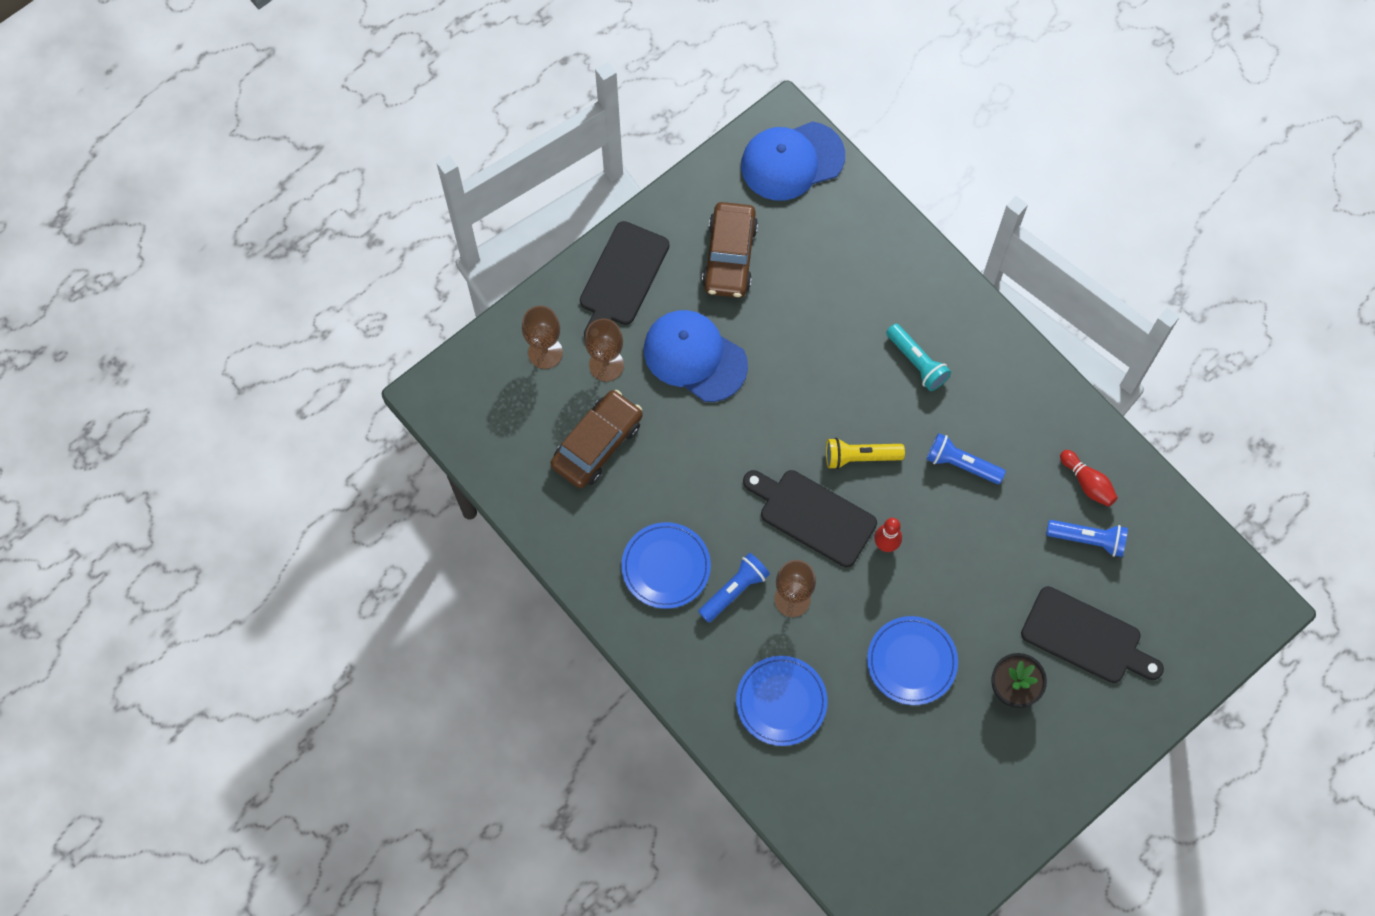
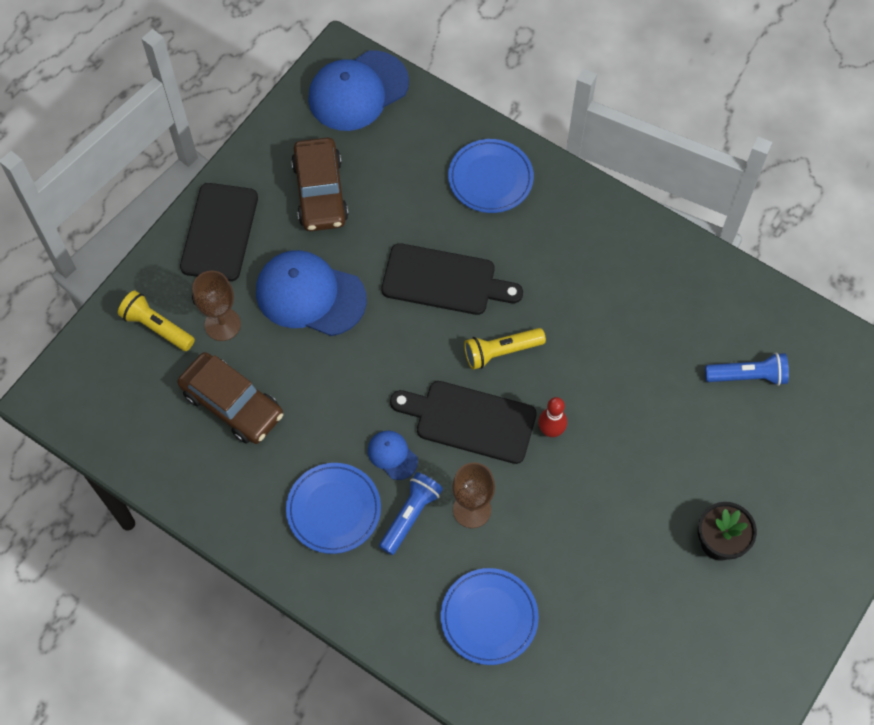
camera: 15 degrees left, 5 degrees down
(545, 352) = (157, 327): brown goblet -> yellow flashlight
(597, 444) = (232, 404): brown car -> brown car turned 105 degrees clockwise
(732, 530) = (392, 455): none -> blue cap
(911, 661) = (610, 541): blue plate -> blue plate (490, 178)
(917, 362) = (531, 248): turquoise flashlight -> none
(961, 464) = (603, 334): blue flashlight -> none
(1086, 638) = (776, 472): black cutting board -> black cutting board (444, 281)
(1087, 483) = (730, 322): red bowling pin -> none

